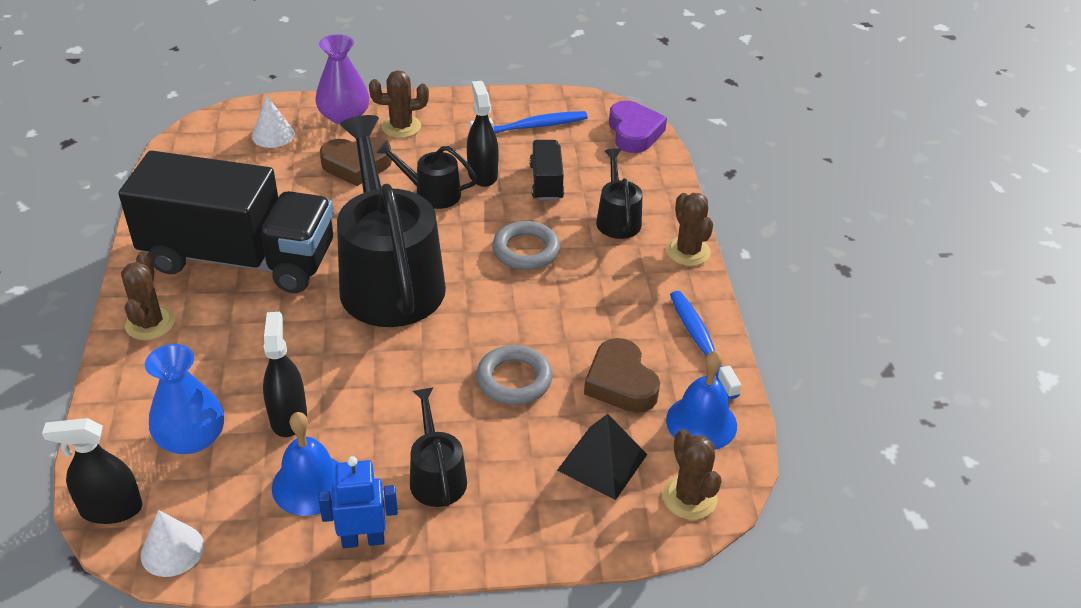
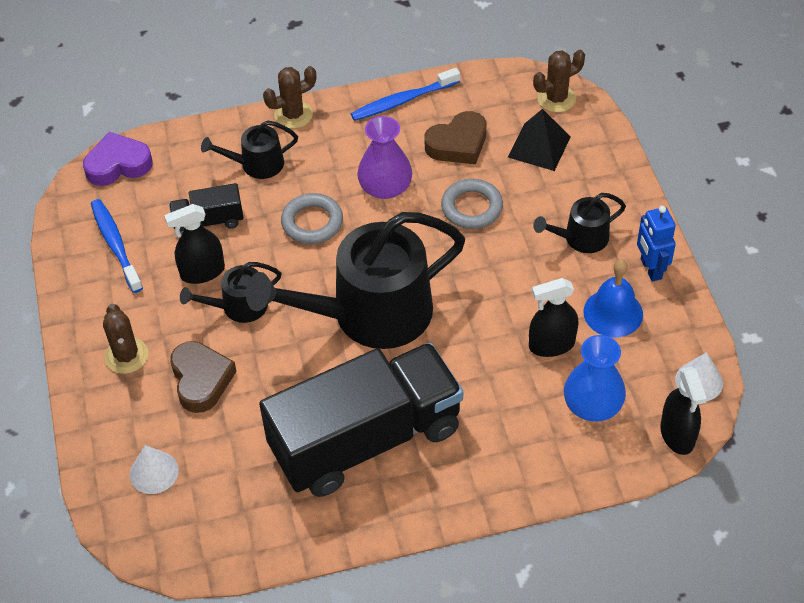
camera: 95 degrees left, 10 degrees up
(150, 323) = (471, 483): brown cactus -> none
(239, 258) = (366, 439): black truck -> black truck turned 60 degrees clockwise
(344, 116) = (110, 413): purple vase -> purple vase (385, 187)
(432, 193) = (239, 306): black watering can -> black watering can turned 60 degrees clockwise
(701, 422) = (486, 96): blue bell -> none

